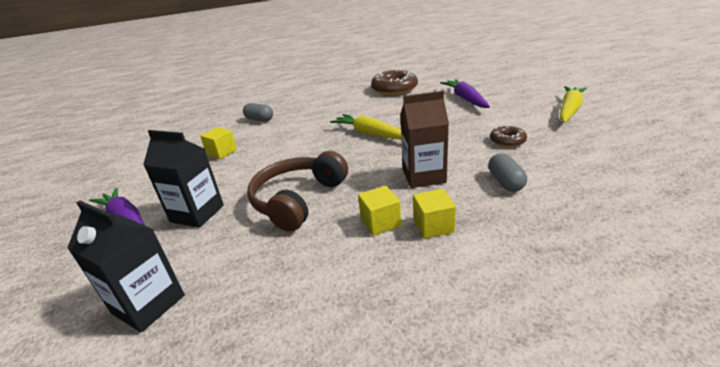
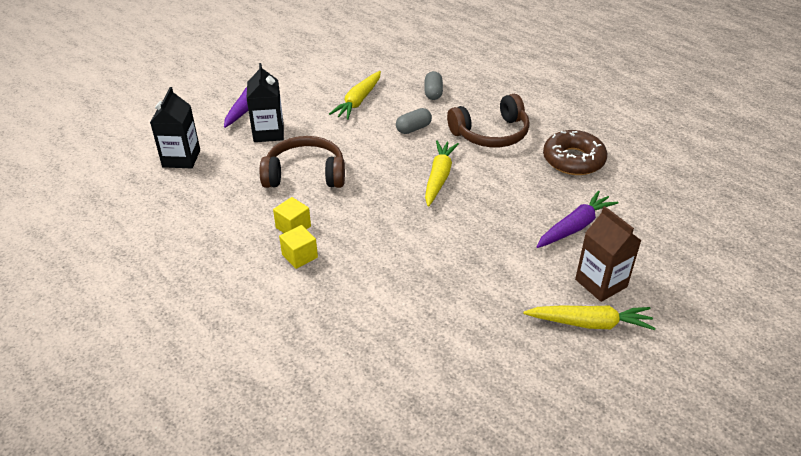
camera: 60 degrees right, 10 degrees up
(222, 152) = (358, 101): yellow cube -> yellow carrot
(337, 108) = (491, 134): none -> brown headphones
(423, 176) = (371, 234): brown carton -> brown carton (601, 283)
(505, 182) = (383, 287): grey capsule -> grey capsule (413, 128)
(507, 141) = (471, 278): brown donut -> none

